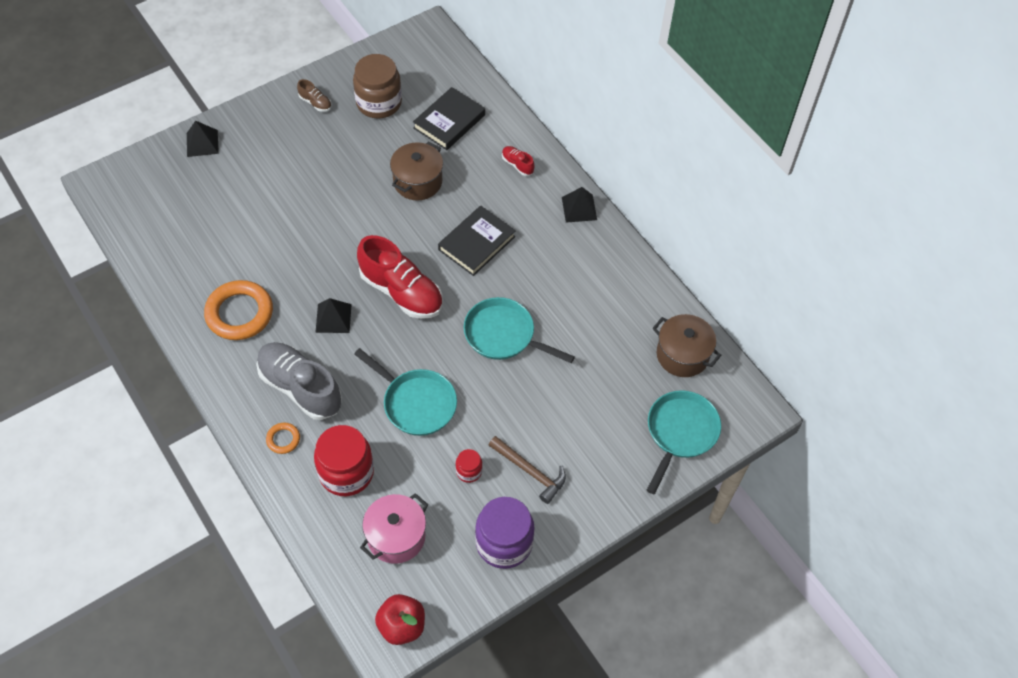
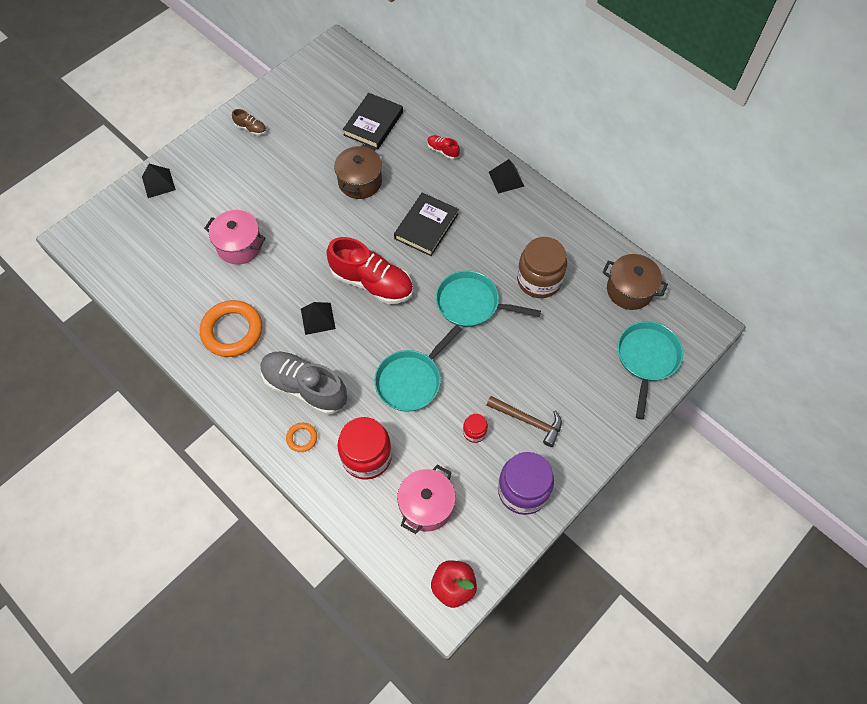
camera: 10 degrees left, 5 degrees up
(270, 225) = (239, 246): none -> pink pot
(379, 103) = (307, 118): brown jar -> brown jar (539, 280)
(416, 403) = (411, 380): turquoise pan -> turquoise pan turned 105 degrees clockwise

